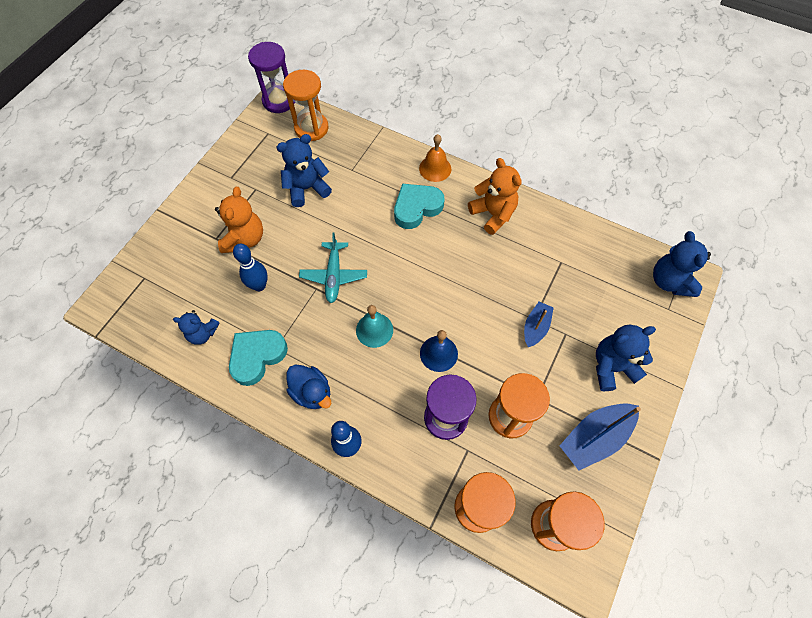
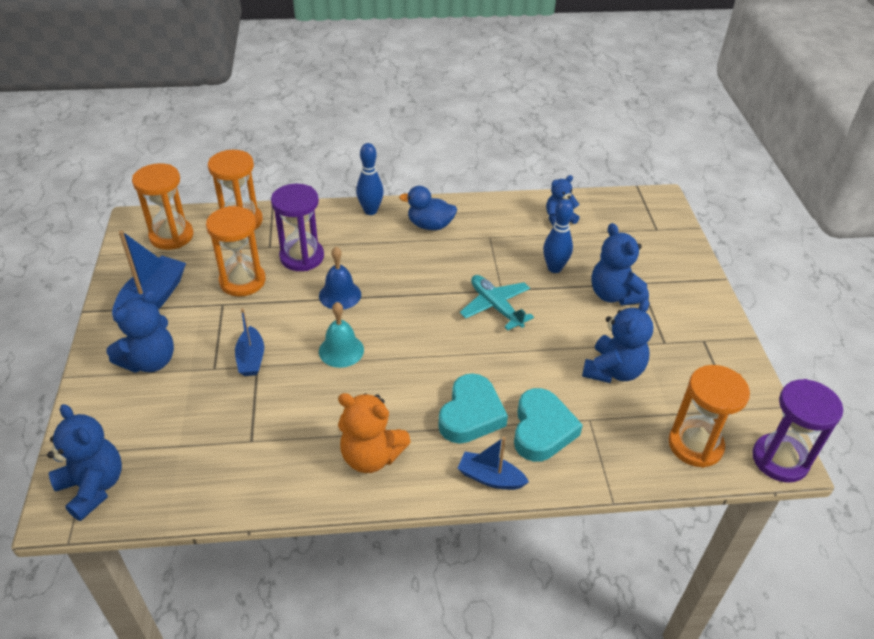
camera: 145 degrees right, 20 degrees down
(244, 239) = (614, 295): orange teddy bear -> blue teddy bear
(257, 356) = (498, 226): turquoise heart -> turquoise heart (542, 430)
(374, 330) = (415, 285): turquoise bell -> turquoise bell (341, 350)
(435, 168) = (490, 478): orange bell -> blue boat

